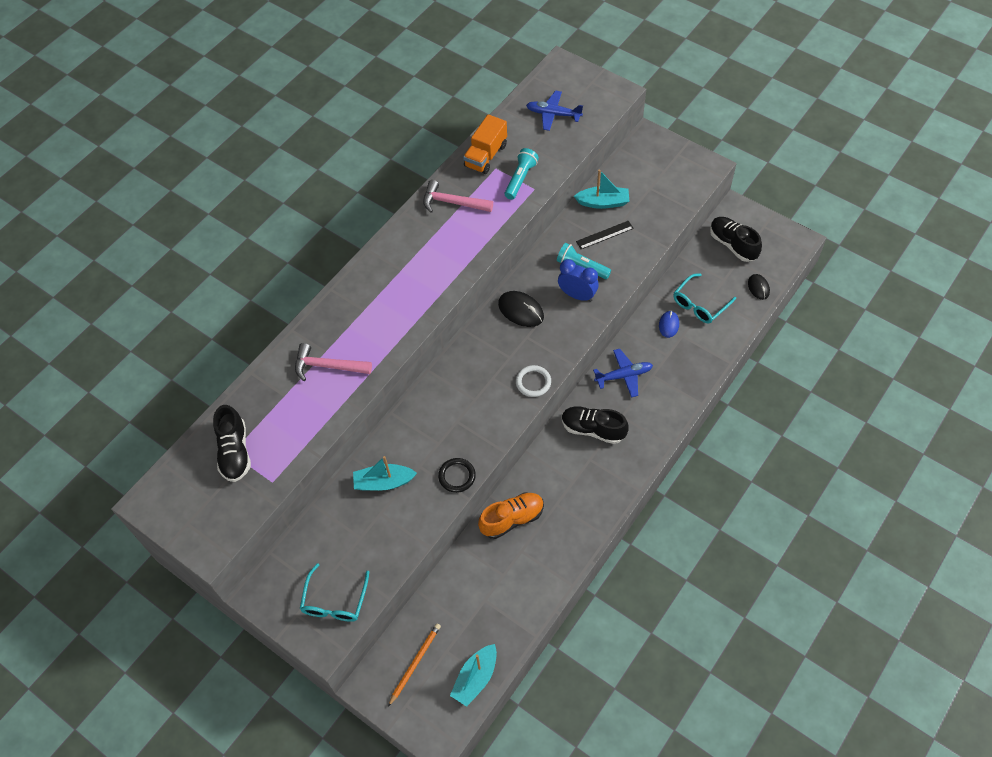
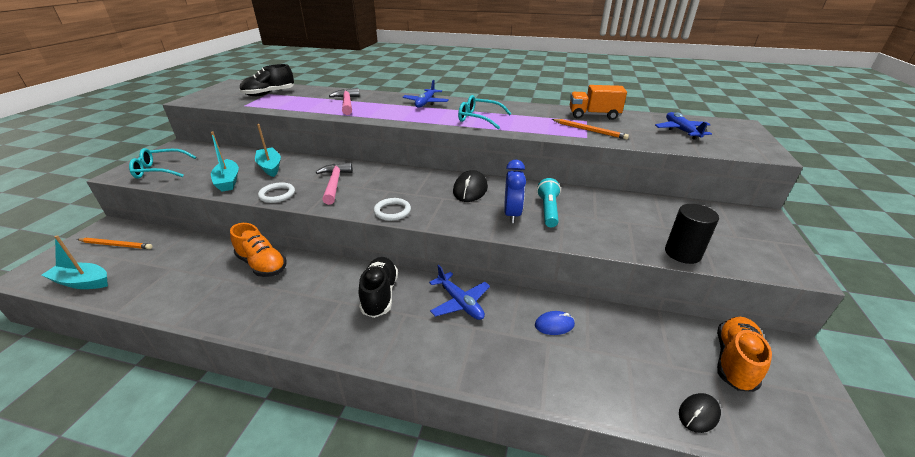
camera: 65 degrees right, 25 degrees down
(369, 286) = (425, 103): none -> blue plane
(452, 202) = (531, 113): pink hammer -> pink hammer (334, 183)
(457, 476) = (277, 194): black ring -> white ring
(520, 179) = (589, 130): turquoise flashlight -> orange pencil
(603, 202) = (639, 206): turquoise boat -> turquoise boat (228, 181)
(604, 235) = (602, 215): black ruler -> none
(669, 215) = (682, 253): none -> black cylinder
(699, 304) = (608, 348): turquoise glasses -> turquoise glasses (479, 118)
(733, 245) = (734, 361): black shoe -> orange shoe

